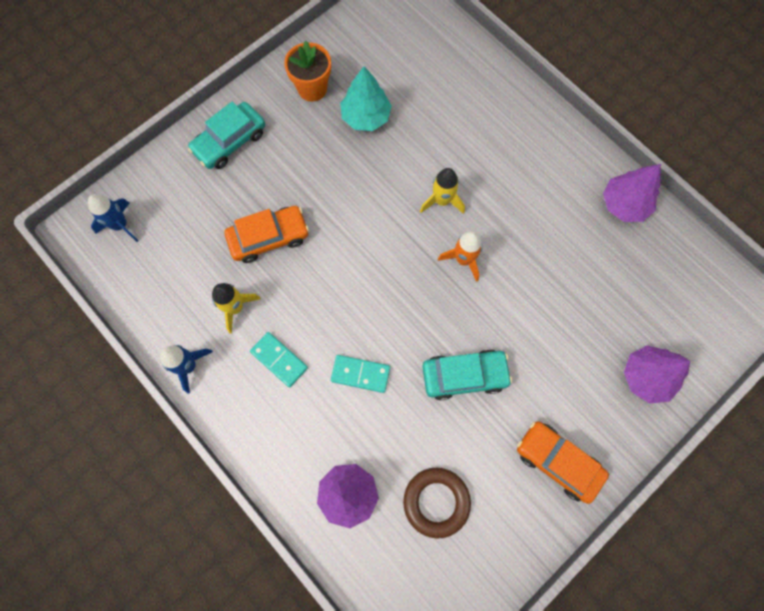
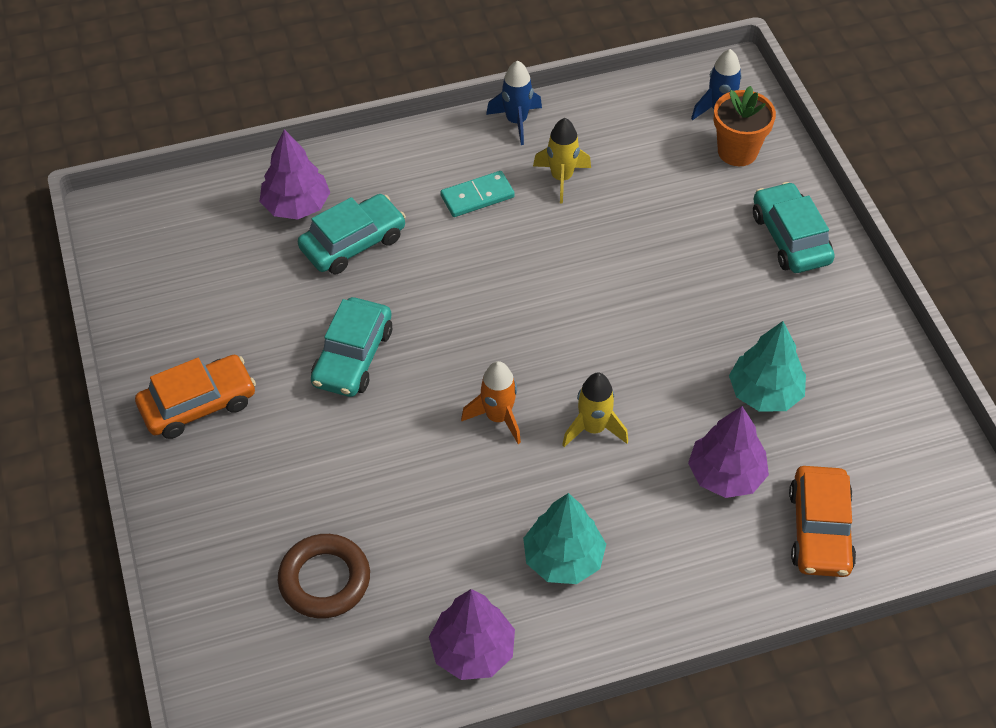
camera: 115 degrees right, 20 degrees down
(269, 237) = (634, 234): orange car -> orange car (820, 530)
(312, 88) = (837, 349): orange flower pot -> orange flower pot (737, 151)
(360, 374) = (416, 261): turquoise domino -> none
(365, 429) = (353, 243): none -> turquoise car
(436, 502) = (236, 275): brown ring -> brown ring (324, 580)
(540, 181) = (563, 558): none -> turquoise tree
(646, 377) = (228, 548): purple tree -> purple tree (726, 475)

